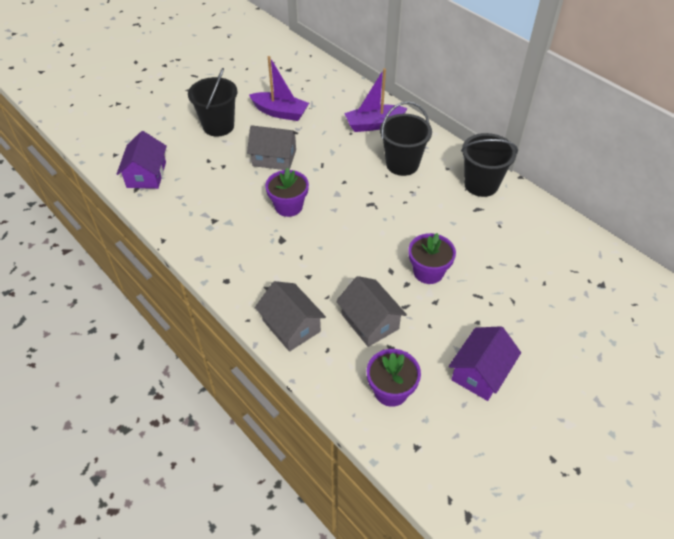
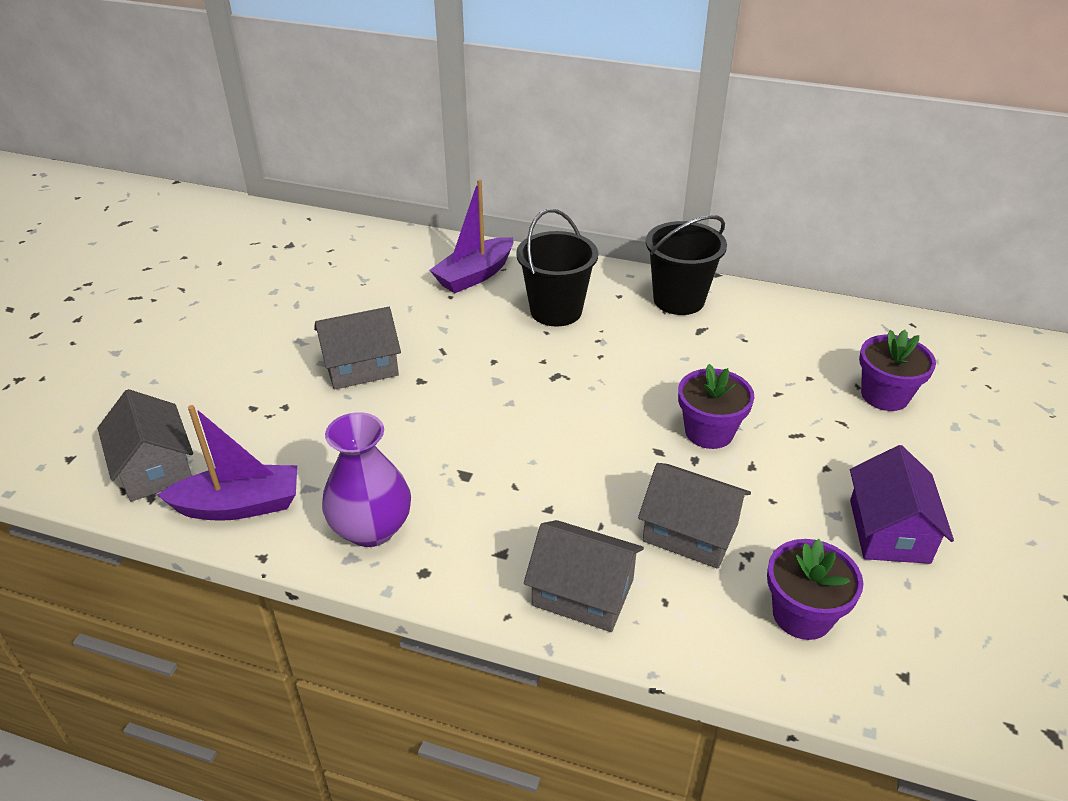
camera: 30 degrees left, 10 degrees down
(146, 175) = (155, 468): purple house -> grey house
(218, 126) = (232, 354): black bucket -> none
(218, 248) = (371, 528): none -> purple vase
(280, 112) = (321, 304): purple boat -> purple boat (239, 505)
(288, 206) = (438, 424): purple flower pot -> purple flower pot (884, 395)

